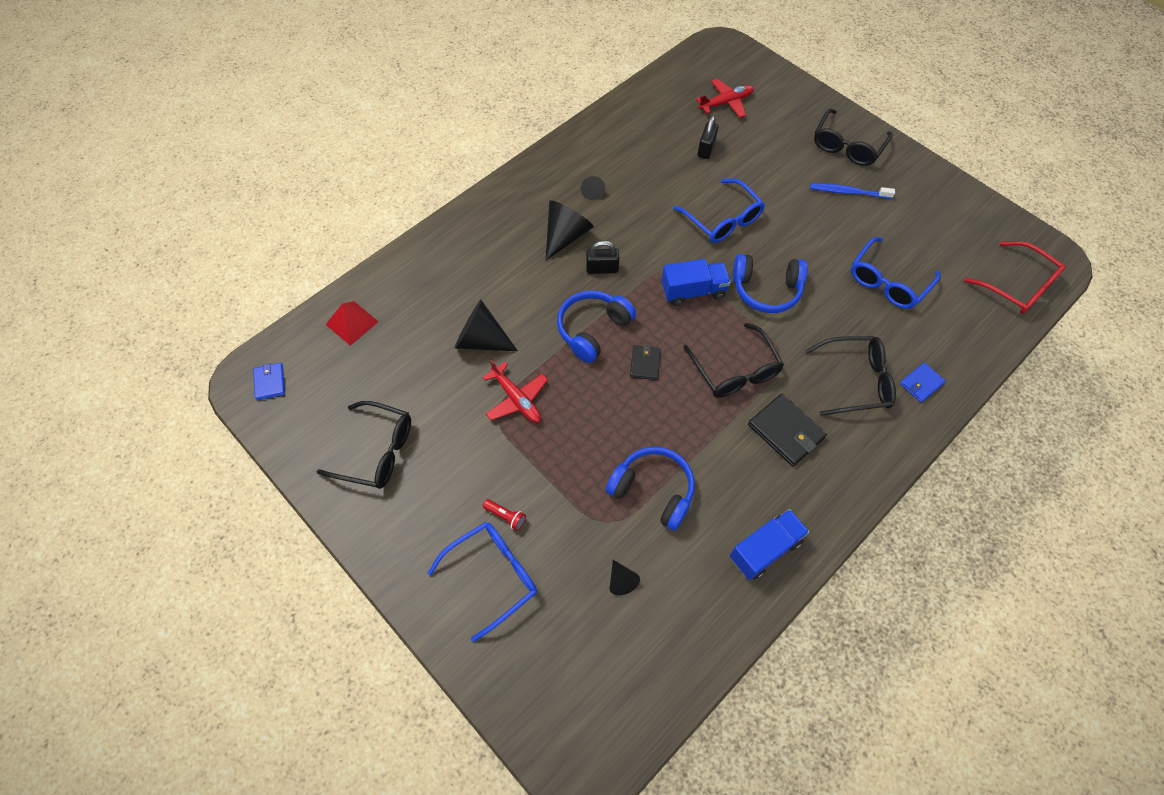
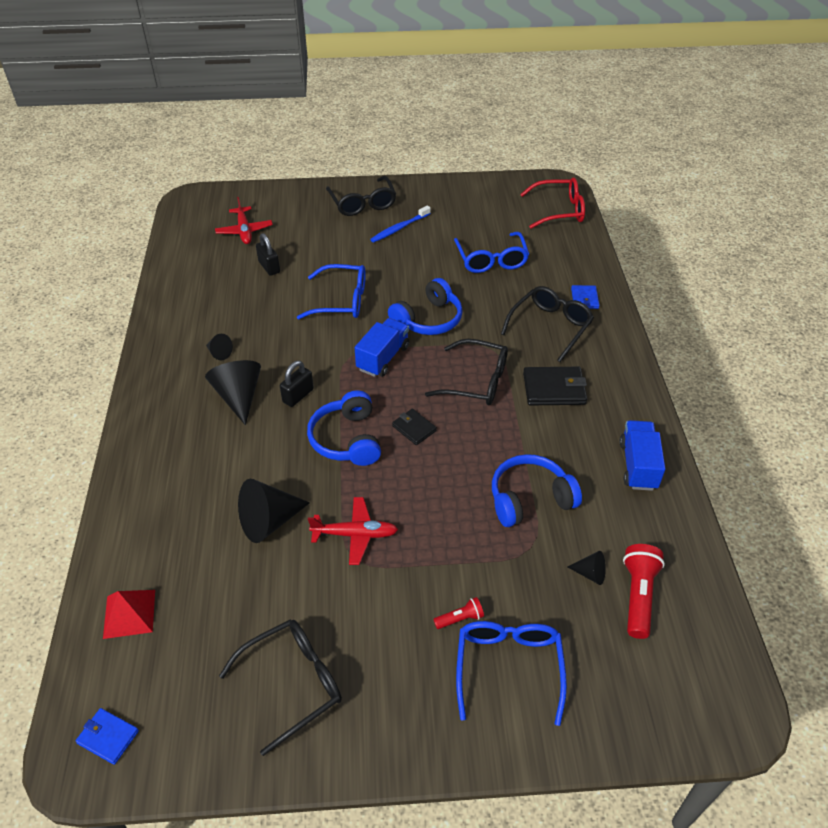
camera: 50 degrees left, 15 degrees down
(631, 630) = (638, 596): none -> red flashlight
(726, 103) = (244, 231): red plane -> red plane turned 150 degrees clockwise

